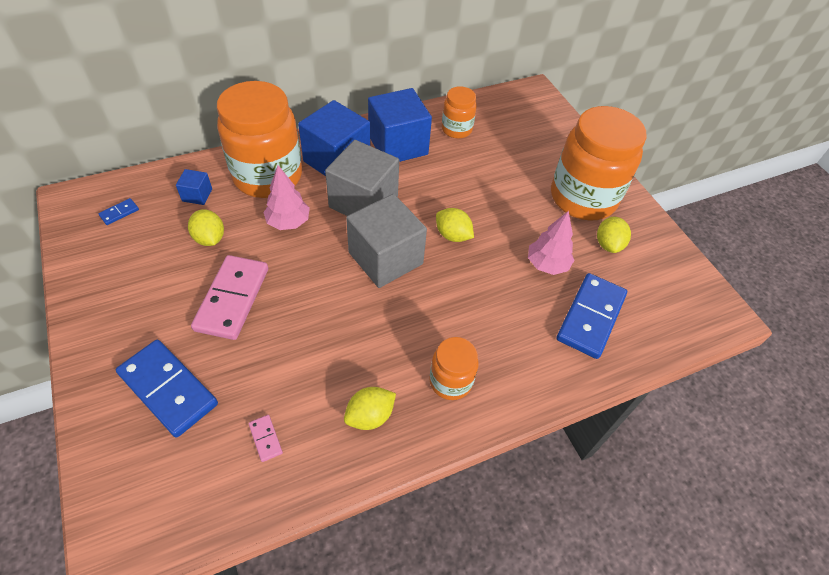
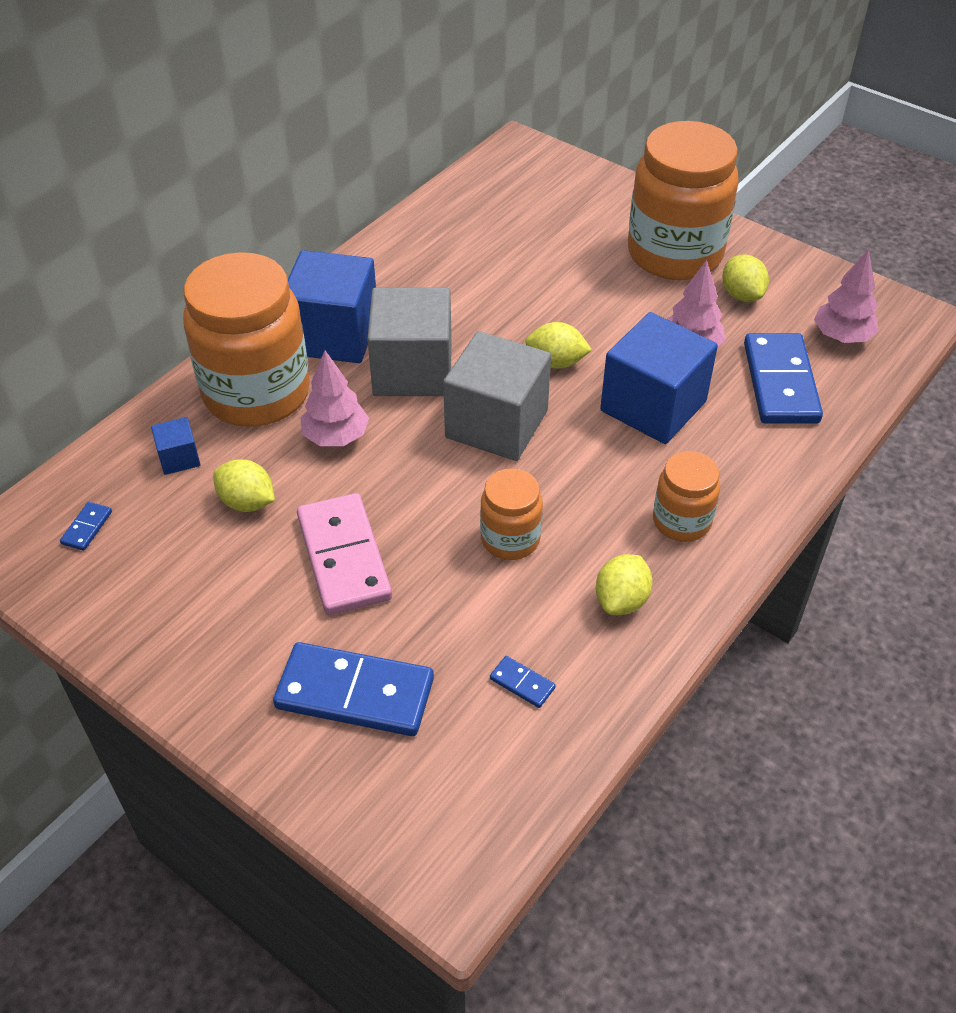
camera: 25 degrees left, 5 degrees down
(265, 438) = (522, 683): pink domino -> blue domino
(398, 145) = (399, 283): blue cube -> blue cube (653, 406)
(456, 129) = (458, 233): orange jar -> orange jar (510, 539)
(659, 305) = (842, 337): none -> pink tree

